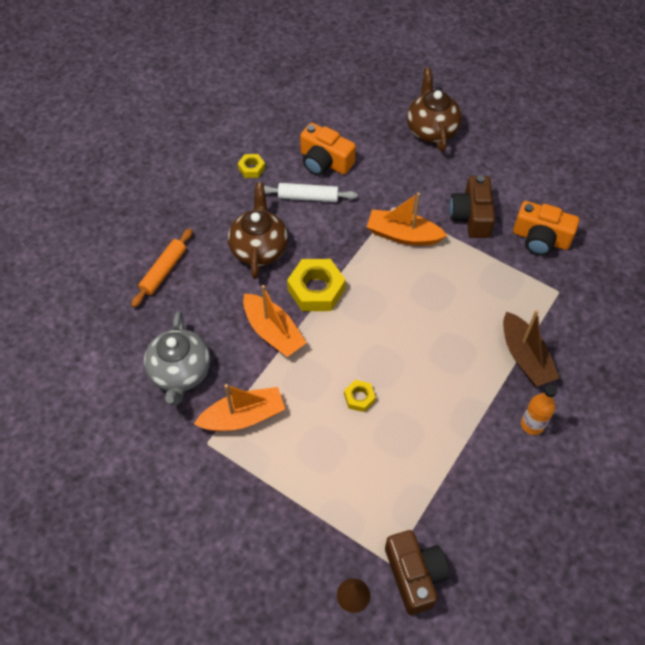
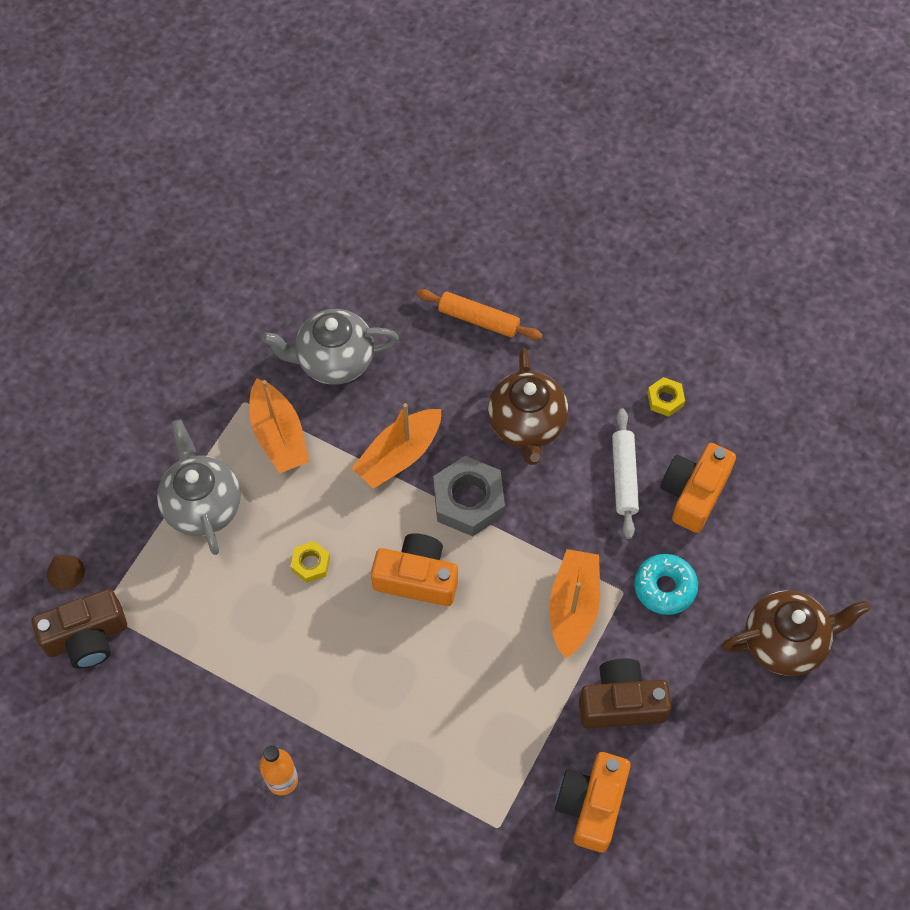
camera: 85 degrees right, 5 degrees up
(259, 249) = (526, 425): brown teapot -> brown teapot turned 90 degrees clockwise
(300, 478) = (202, 505): none -> grey teapot
(316, 289) = (468, 501): yellow nut -> grey nut
(376, 327) = (417, 578): none -> orange camera
(391, 184) = (664, 587): none -> turquoise donut
(525, 357) = (384, 774): brown boat -> none

